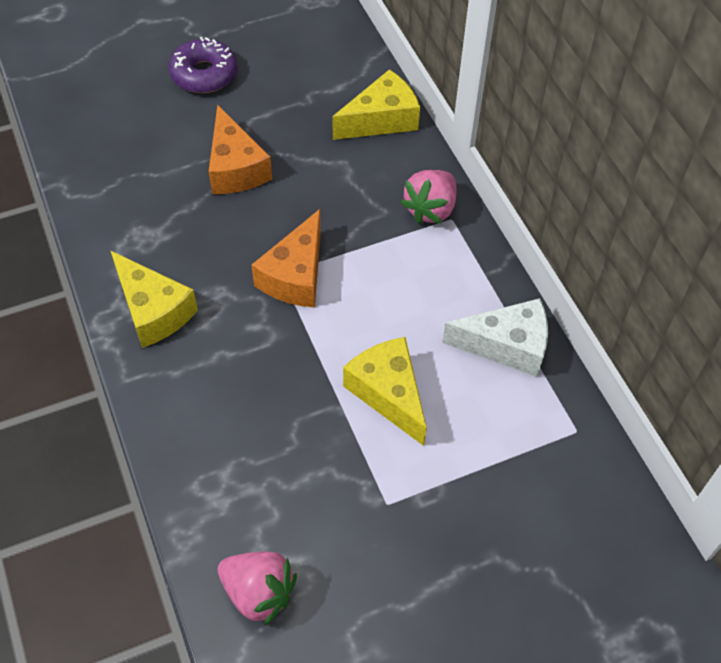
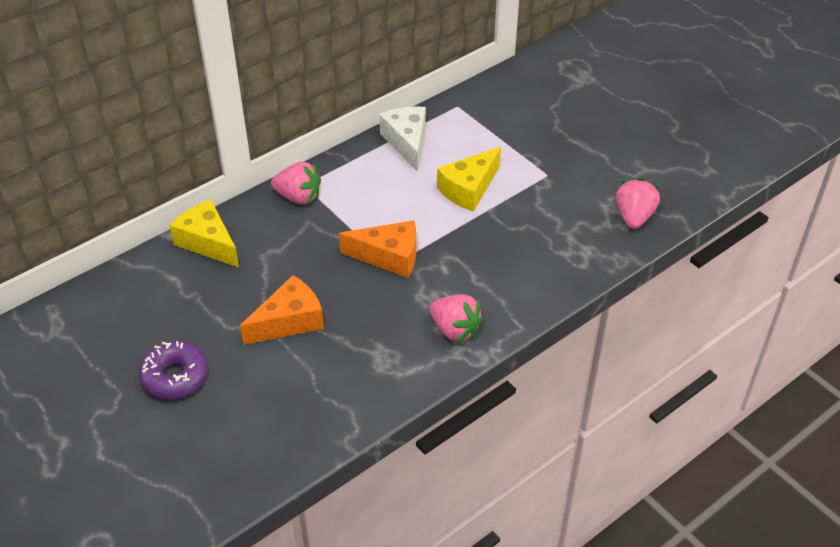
camera: 105 degrees left, 10 degrees down
(153, 310) = (455, 330): yellow cheese -> pink strawberry

